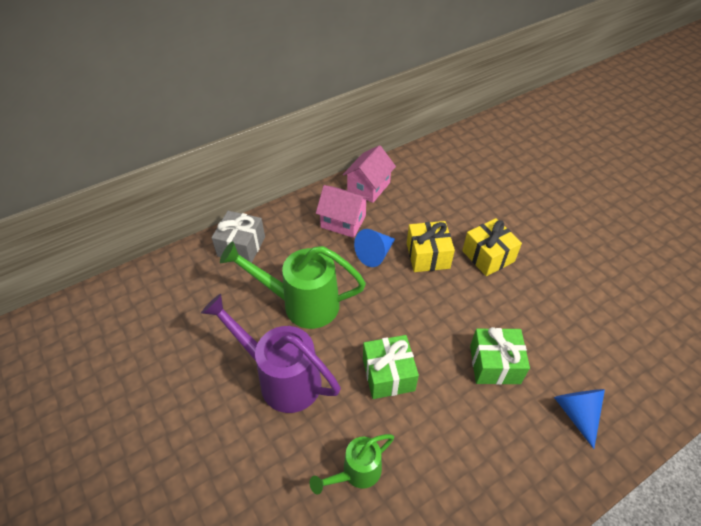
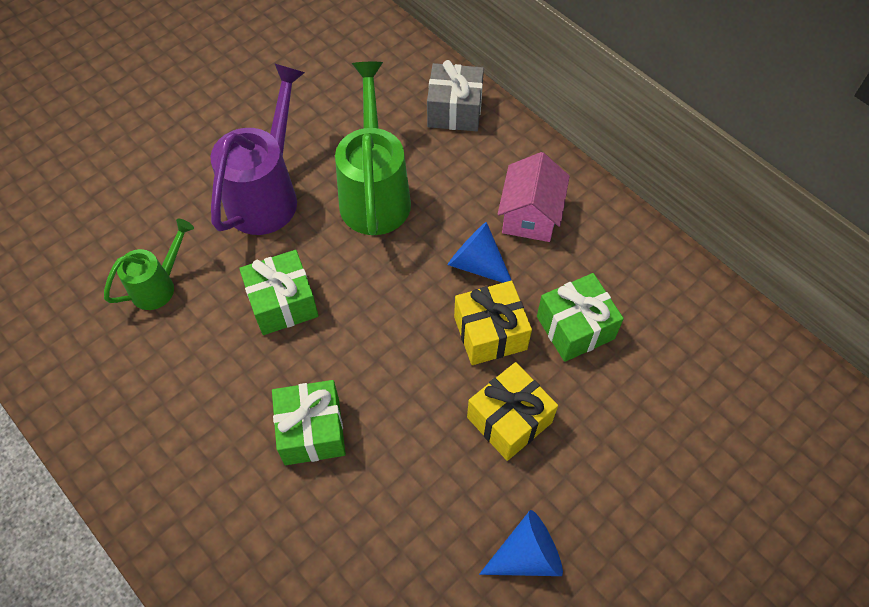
camera: 80 degrees right, 10 degrees up
(356, 472) = (159, 286): green watering can -> green watering can turned 90 degrees clockwise
(368, 187) = (614, 238): pink house -> none
(428, 215) = (575, 327): none -> green gift
(576, 413) = (247, 540): blue cone -> blue cone (527, 555)

